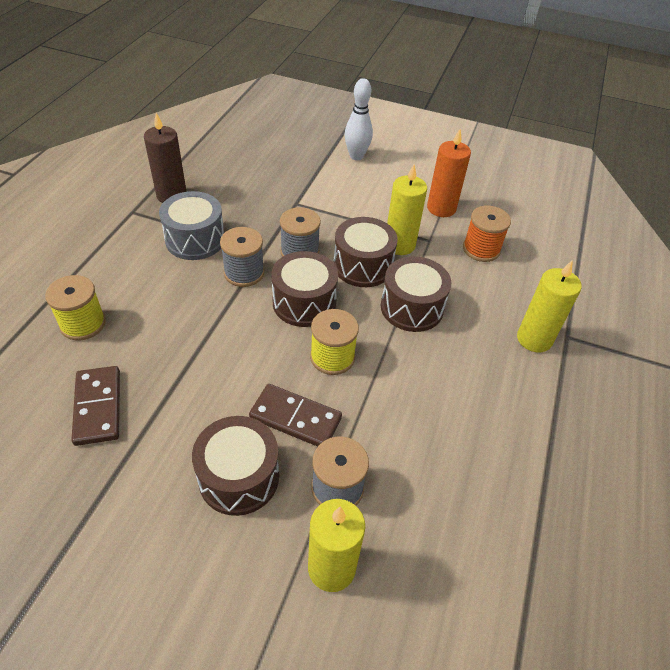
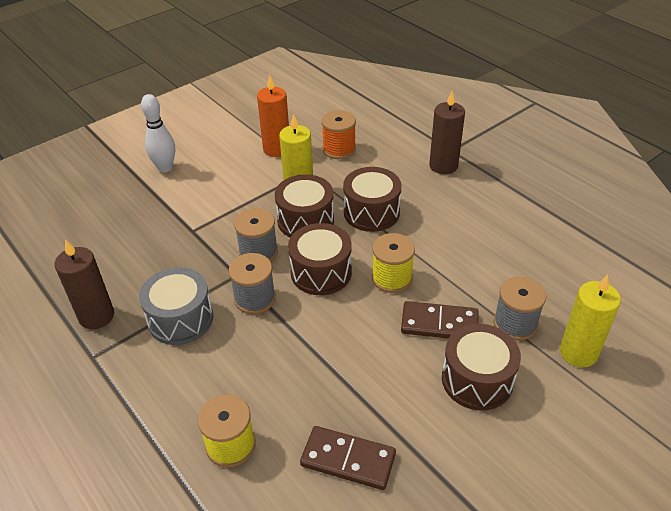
camera: 55 degrees left, 5 degrees down
(295, 418) = (439, 324): brown domino -> brown domino turned 45 degrees clockwise
(534, 339) = (443, 166): yellow candle -> brown candle

